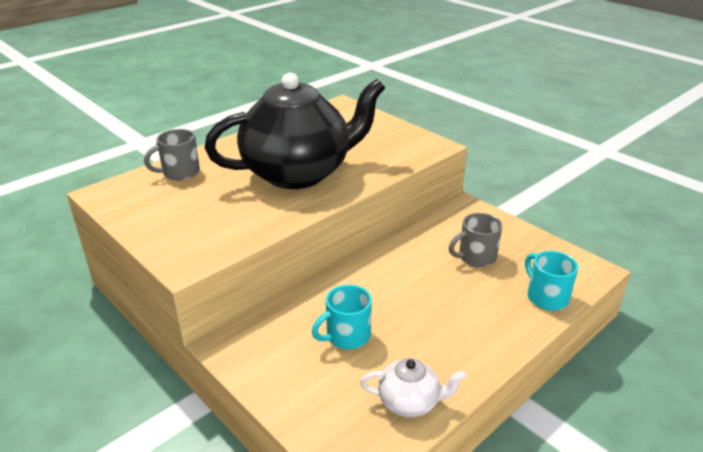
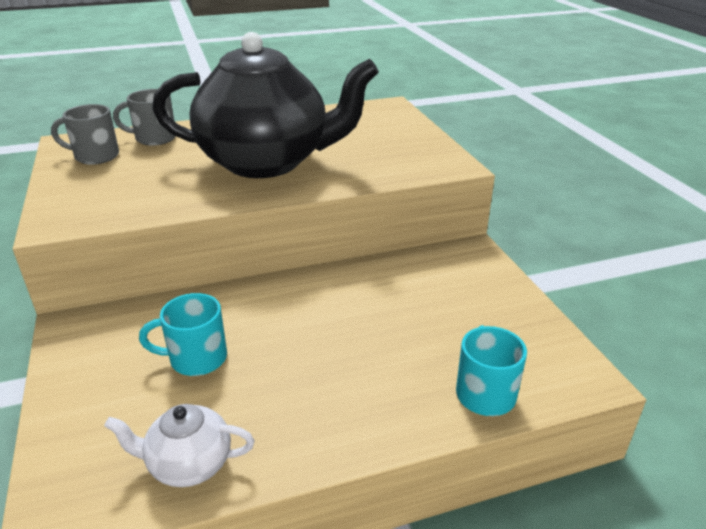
camera: 25 degrees right, 0 degrees up
(410, 402) = (188, 464): white teapot -> white teapot turned 150 degrees clockwise
(476, 257) = (433, 314): grey mug -> grey mug (95, 156)

